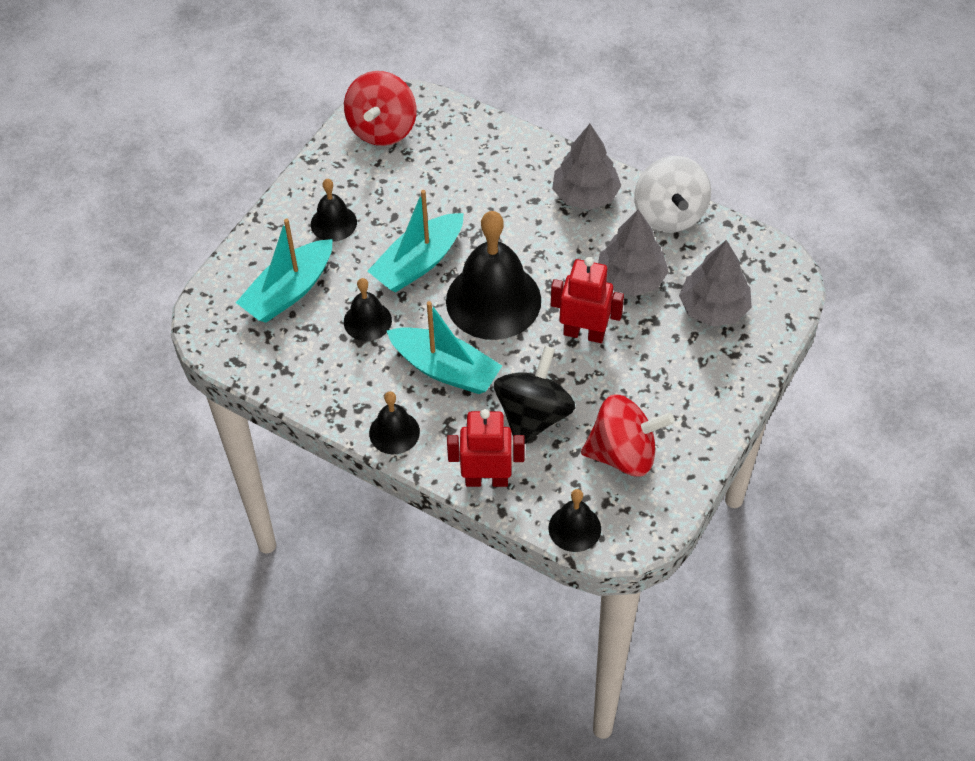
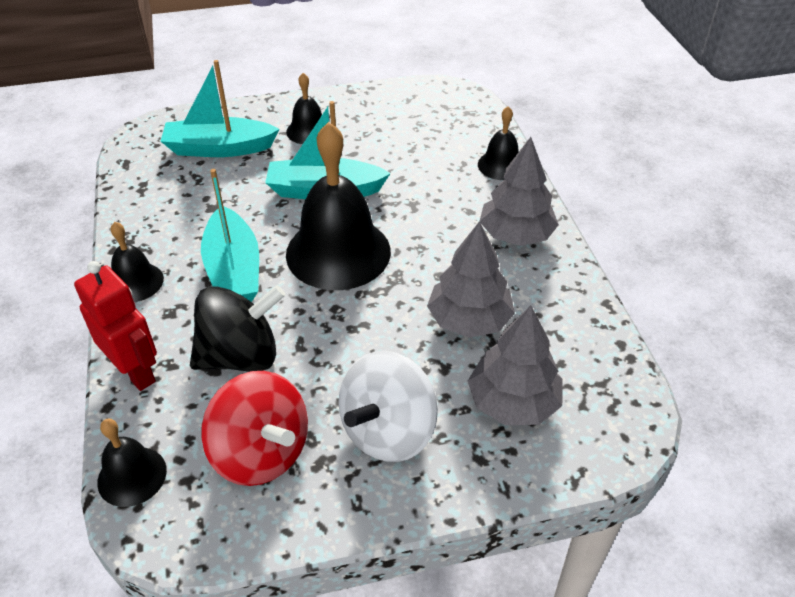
camera: 45 degrees right, 10 degrees down
(367, 321) = (235, 200): black bell -> black bell (501, 165)
(382, 129) = (424, 101): red spinning top -> none
(584, 333) = (371, 329): red robot -> none
(669, 214) = (572, 298): white spinning top -> white spinning top (388, 431)

